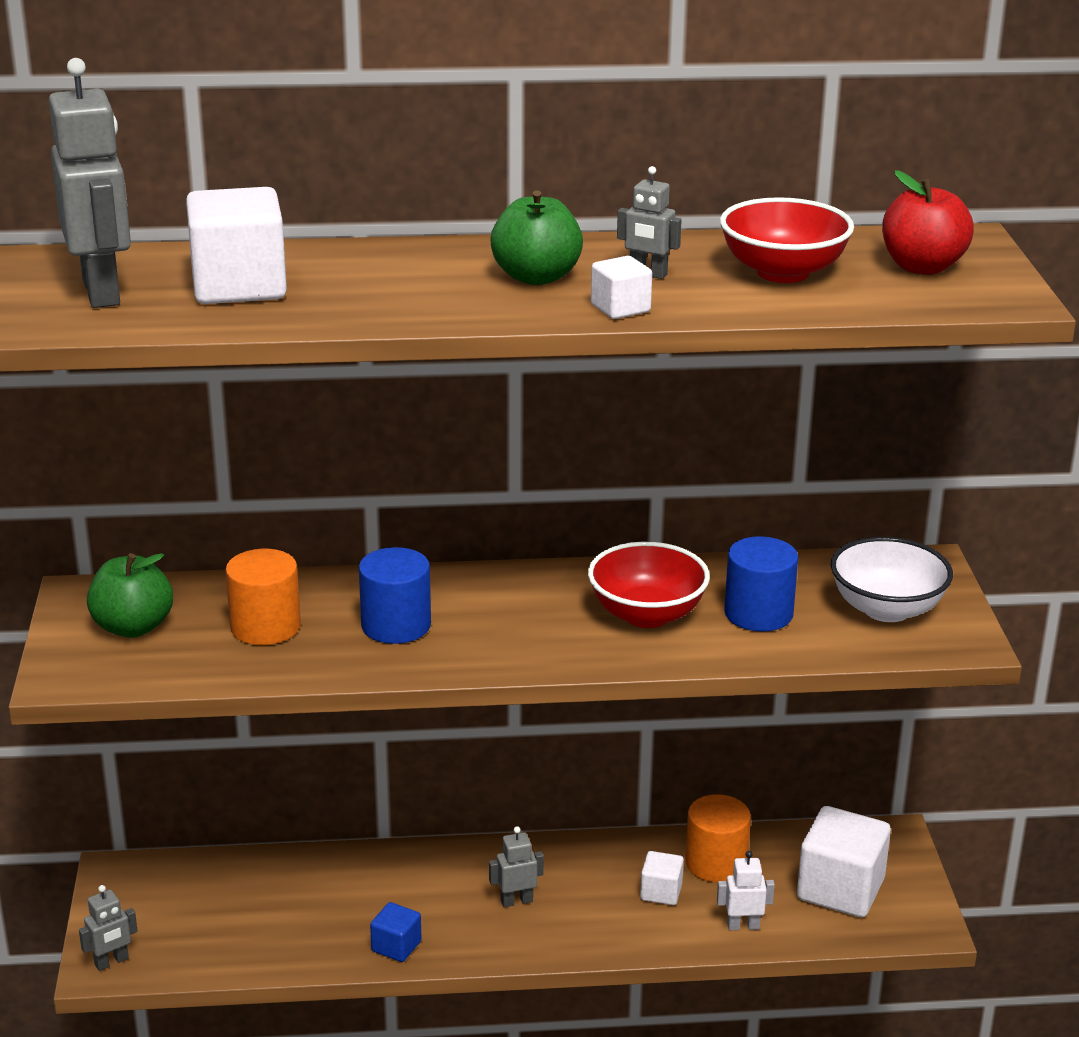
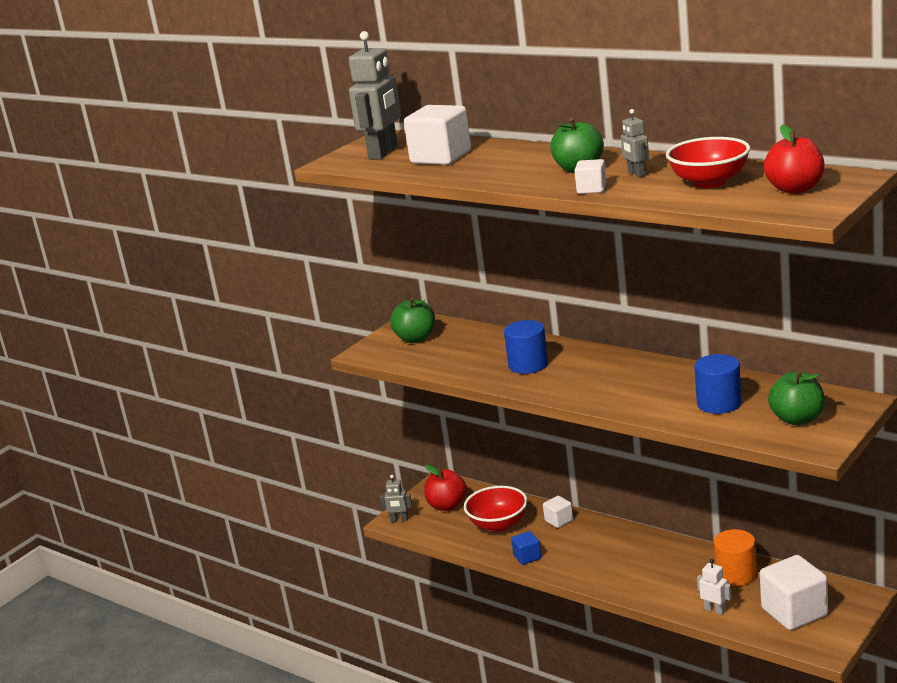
camera: 45 degrees right, 5 degrees down
(172, 907) = (447, 505): none -> red apple
(265, 627) = (470, 351): orange cylinder -> none
(516, 901) = (607, 556): grey robot -> none
(647, 614) = (657, 389): red bowl -> red bowl (498, 524)
(661, 892) = (688, 578): white cube -> white cube (559, 520)
(887, 609) = (797, 419): white bowl -> green apple

